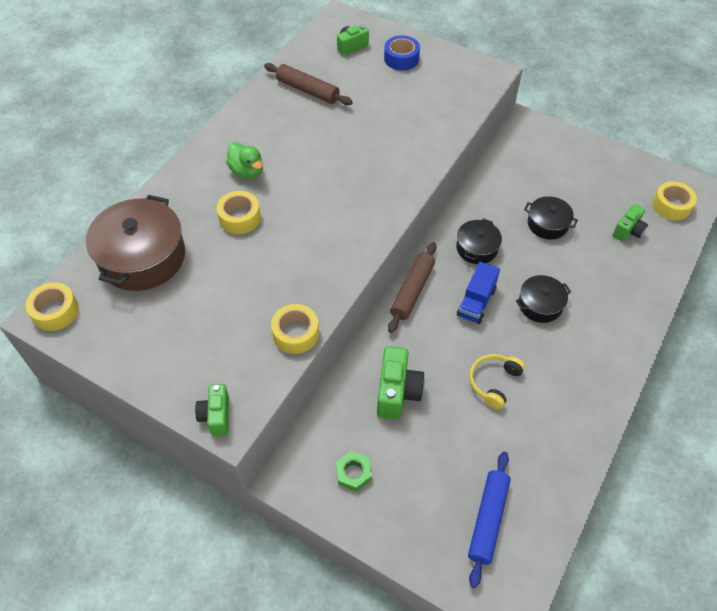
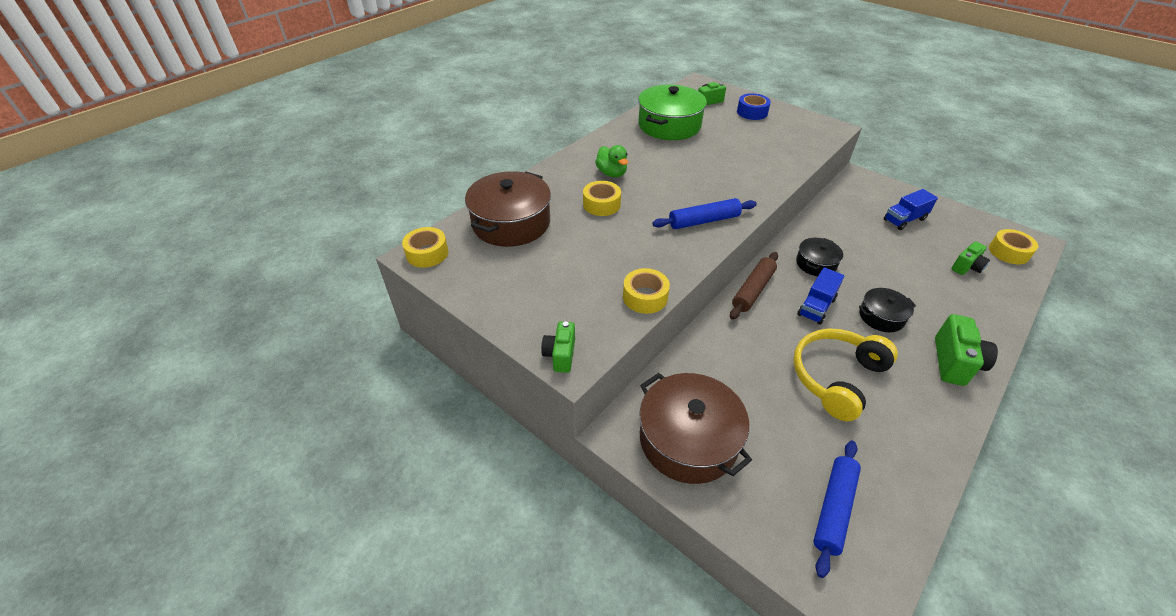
camera: 10 degrees right, 10 degrees down
(307, 90) = (669, 125): brown rolling pin -> green pot
(352, 226) = (703, 221): none -> blue rolling pin
(353, 473) = (688, 439): green nut -> brown pot
(397, 392) = (736, 372): green camera -> green camera (954, 362)
(494, 382) = (836, 377): yellow headphones -> yellow headphones, size x1.75
(547, 224) = (884, 253): black pot -> none
(570, 177) = (904, 219): none -> blue truck

